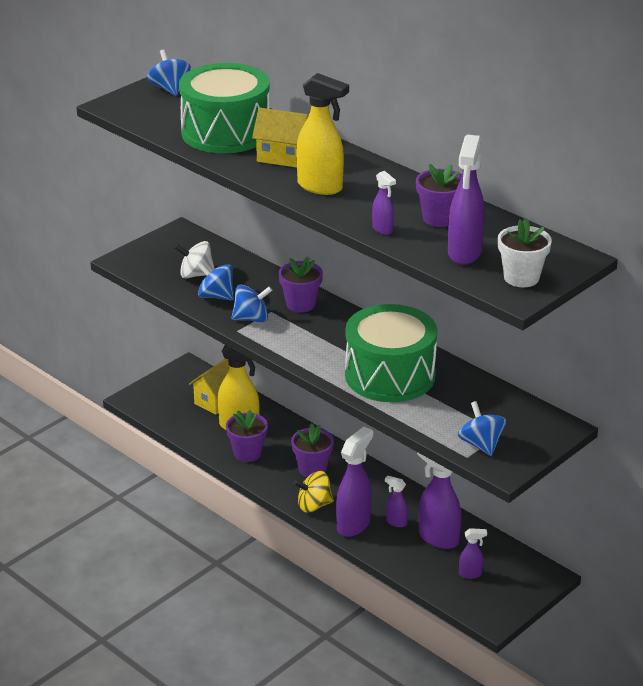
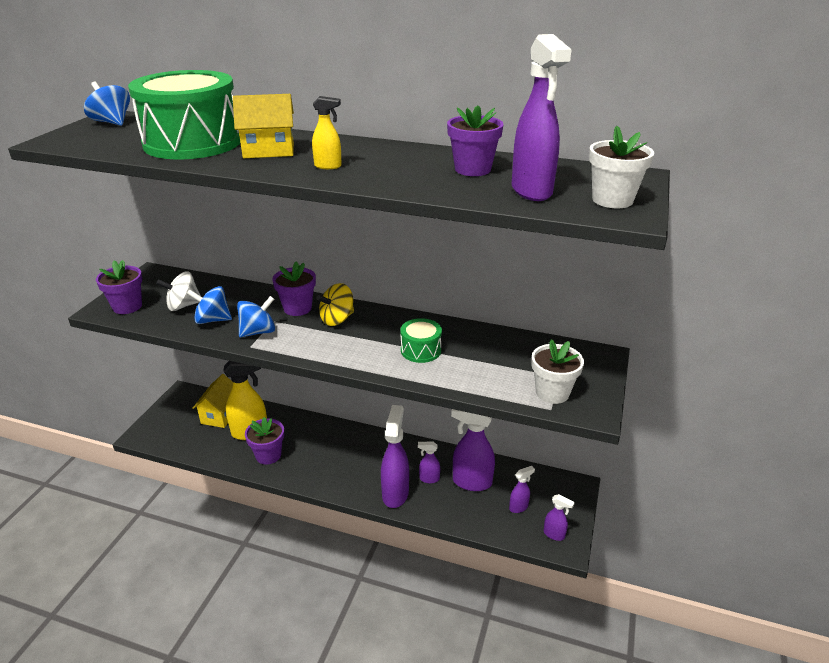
camera: 25 degrees left, 0 degrees up
(312, 469) = (332, 452): purple flower pot -> purple flower pot (127, 306)
(314, 505) = (351, 486): yellow spinning top -> yellow spinning top (337, 319)
(320, 187) = (328, 166): yellow spray bottle -> yellow spray bottle, size x0.51
(382, 229) = (427, 188): purple spray bottle -> purple spray bottle (554, 534)
(390, 375) = (421, 350): green drum -> green drum, size x0.46
(481, 444) = (552, 393): blue spinning top -> white flower pot

